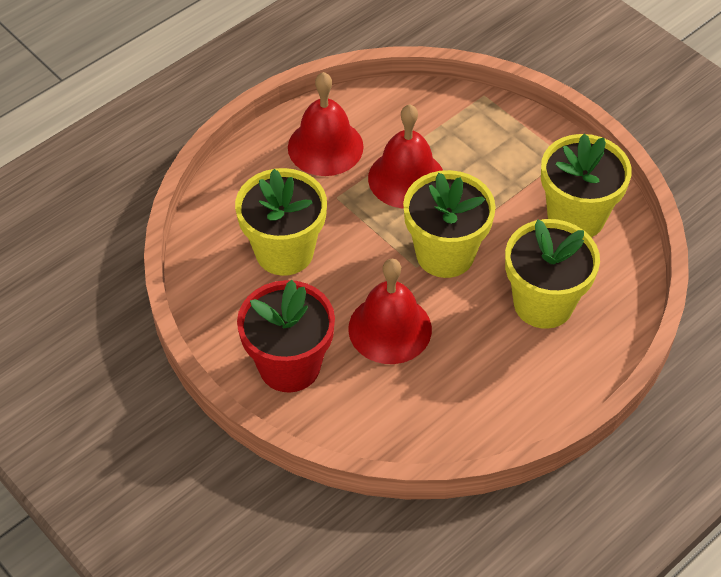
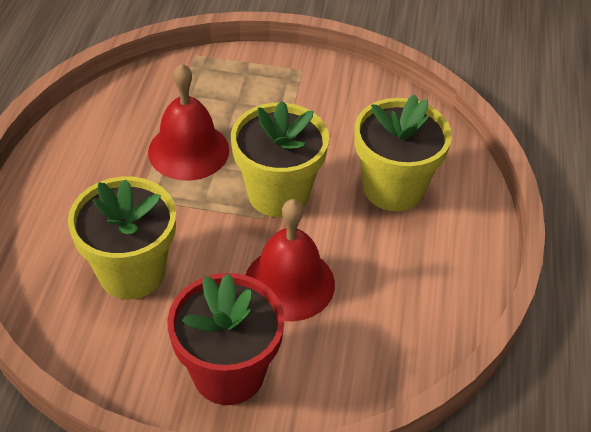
camera: 40 degrees left, 5 degrees down
(325, 147) = (91, 161): red bell -> none
(576, 217) = (354, 109): yellow flower pot -> none

